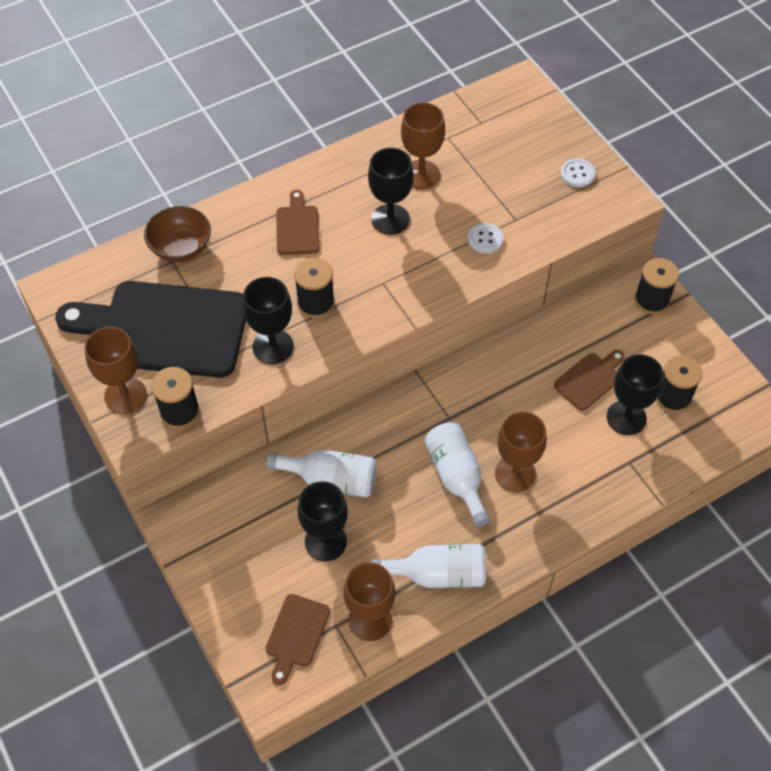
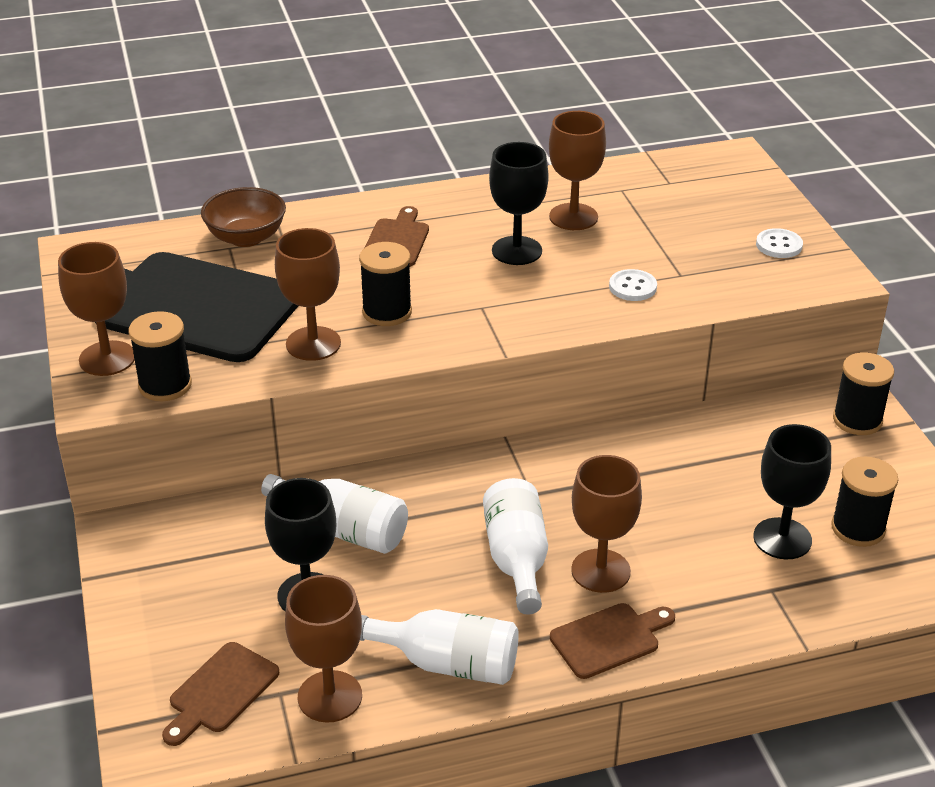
camera: 15 degrees right, 20 degrees down
(273, 346) = (313, 344): black goblet -> brown goblet
(589, 379) = (742, 488): brown cutting board -> brown cutting board (609, 639)

